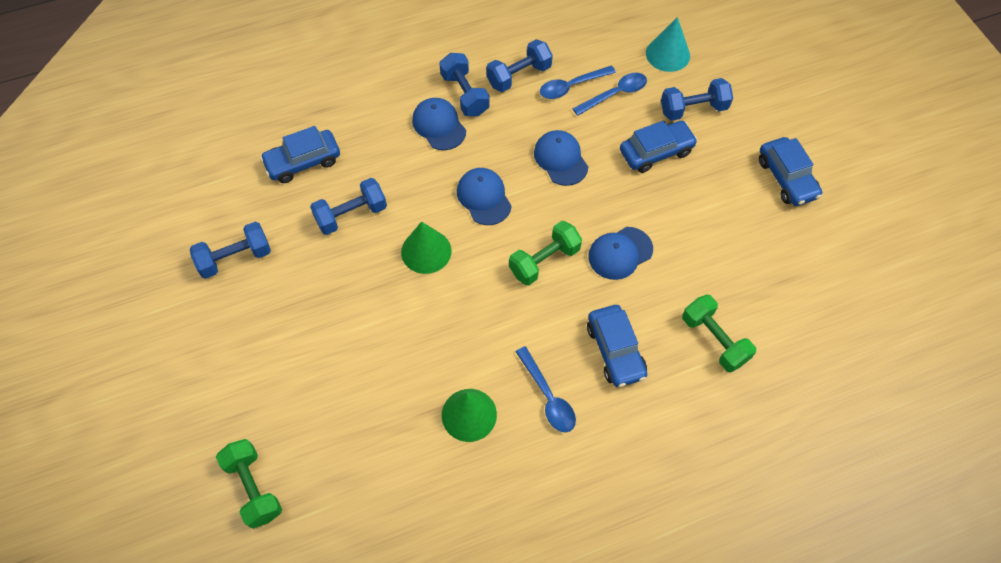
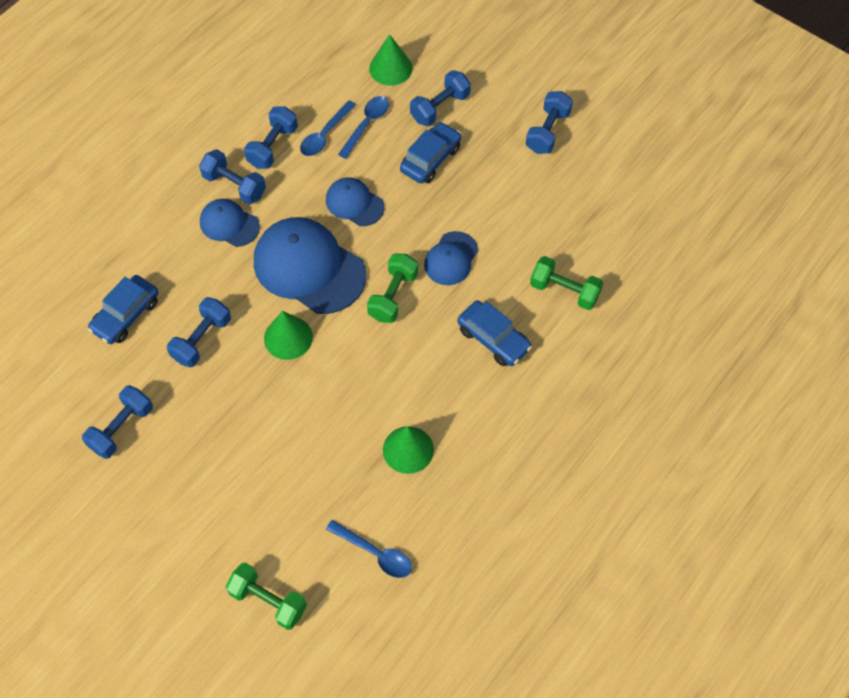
camera: 30 degrees left, 0 degrees up
(484, 197) = (309, 268): blue cap -> blue cap, size x1.88
(548, 397) = (462, 402): blue spoon -> blue spoon (375, 553)
(668, 54) = (390, 68): turquoise cone -> green cone
(786, 178) = (548, 131): blue car -> blue dumbbell

